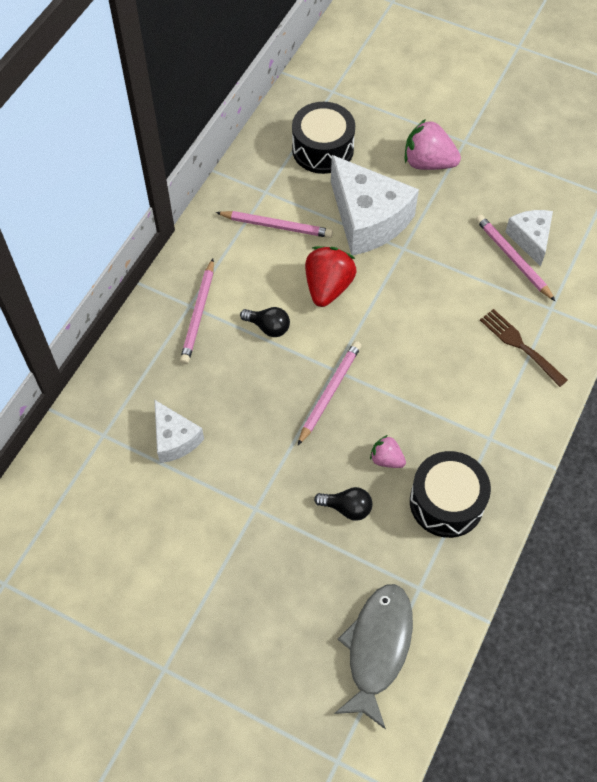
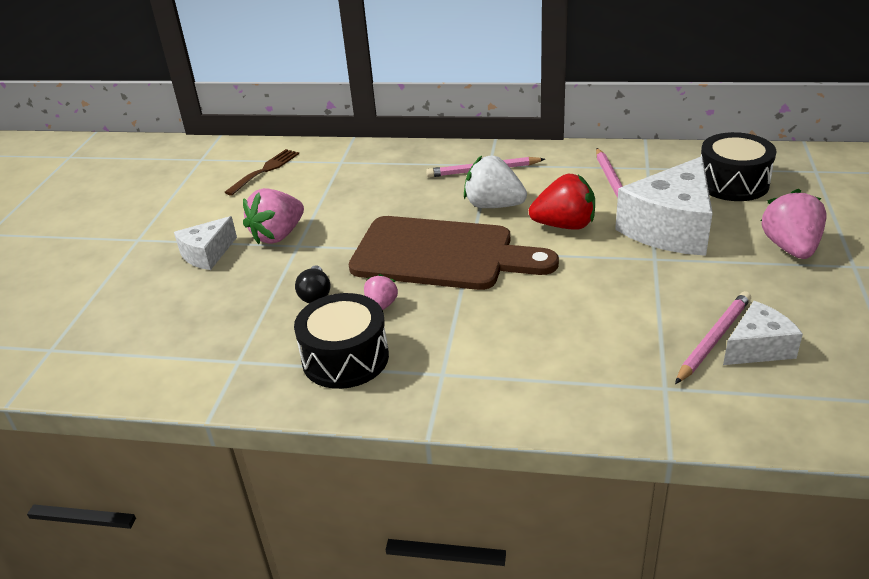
camera: 75 degrees right, 25 degrees down
(175, 439) = (351, 191): white cheese -> white cheese (207, 254)
(228, 523) = (278, 235): none -> pink strawberry
(268, 327) = (493, 205): black light bulb -> white strawberry
(330, 392) = (441, 255): pink pencil -> brown cutting board
(377, 648) = (166, 348): grey fish -> none
(520, 345) = (588, 371): brown fork -> brown fork (265, 170)

